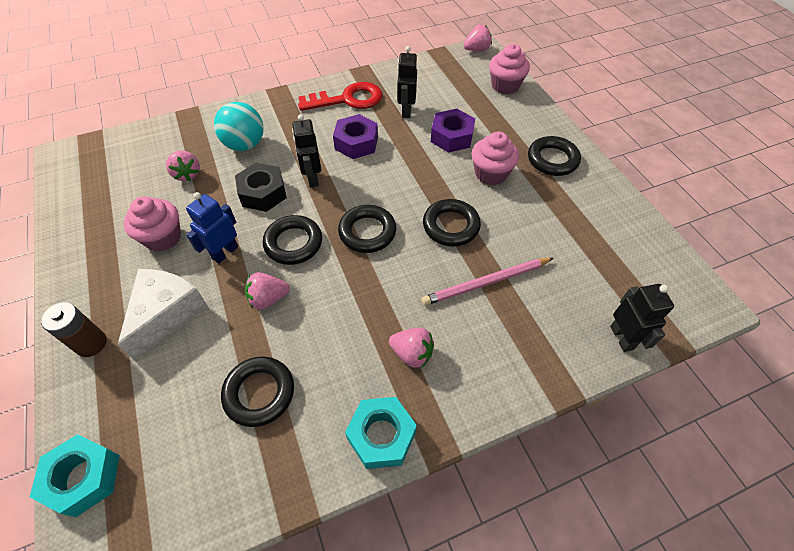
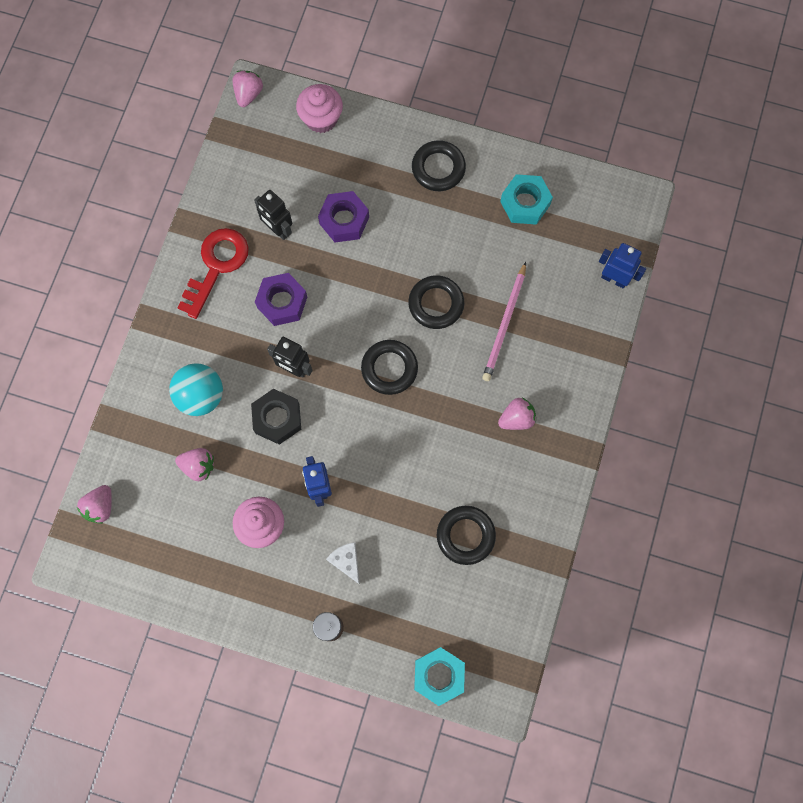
camera: 50 degrees left, 20 degrees up
(167, 314) = (346, 561): white cheese -> white cheese, size x0.54
(268, 299) = (392, 482): pink strawberry -> pink strawberry (100, 507)
(293, 243) = (353, 430): black ring -> none
(381, 436) = (555, 480): turquoise nut -> turquoise nut (525, 203)
(491, 174) = (411, 228): pink cupcake -> none
(622, 337) = (614, 279): black robot -> blue robot

